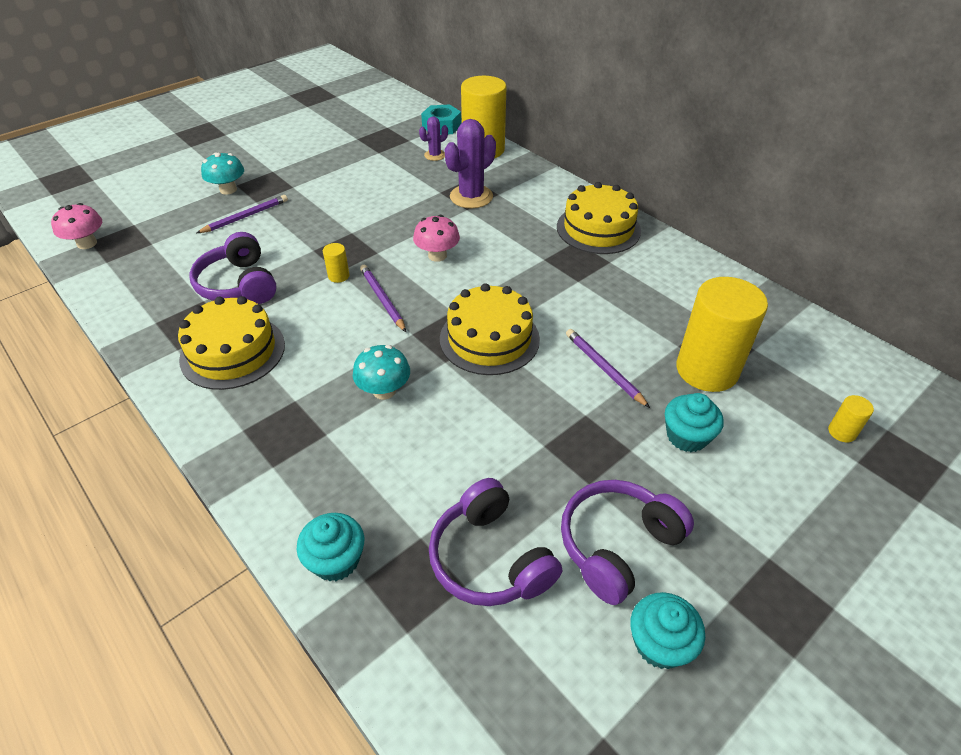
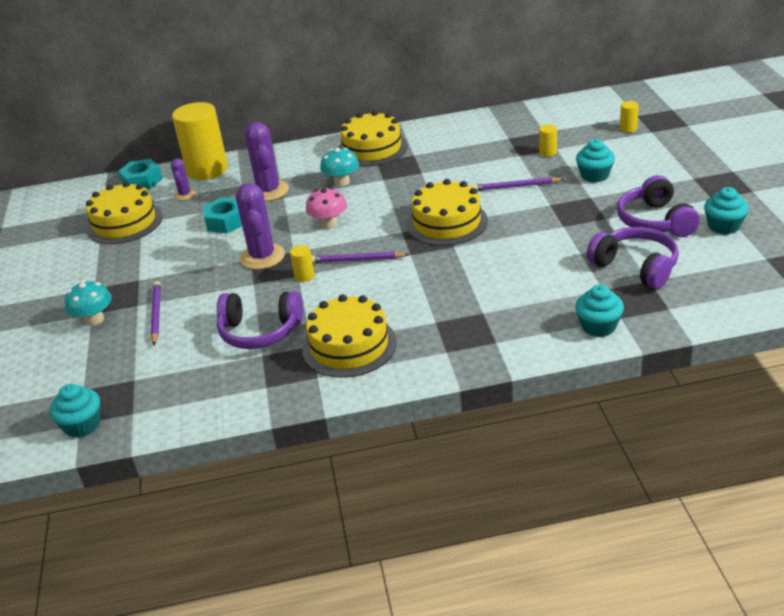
camera: 55 degrees left, 10 degrees down
(87, 243) = (82, 425): pink mushroom -> turquoise cupcake
(358, 238) = (262, 257): none -> purple cactus
(373, 145) = (124, 223): none -> yellow cake
(384, 390) = (460, 278): turquoise mushroom -> turquoise mushroom (342, 182)
(405, 194) = (226, 222): none -> turquoise nut
(490, 558) = (636, 267): purple headphones -> purple headphones turned 135 degrees counterclockwise
(707, 370) = (548, 152): yellow cylinder -> yellow cylinder, size x0.40

